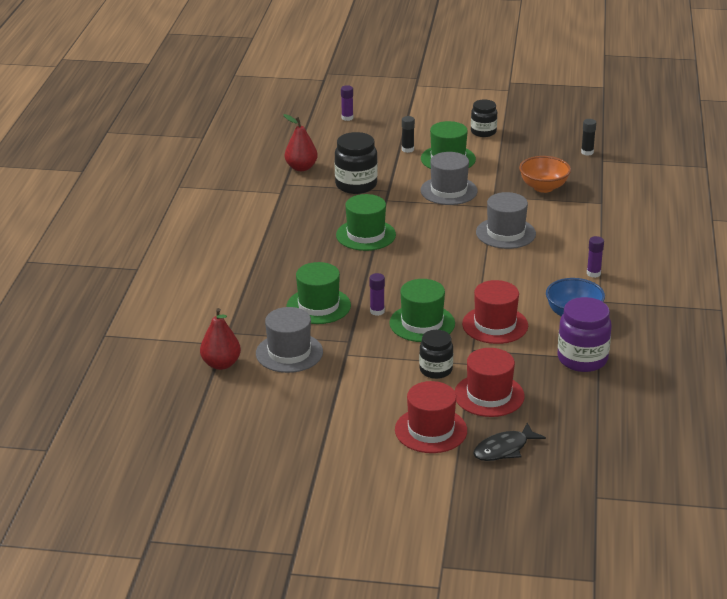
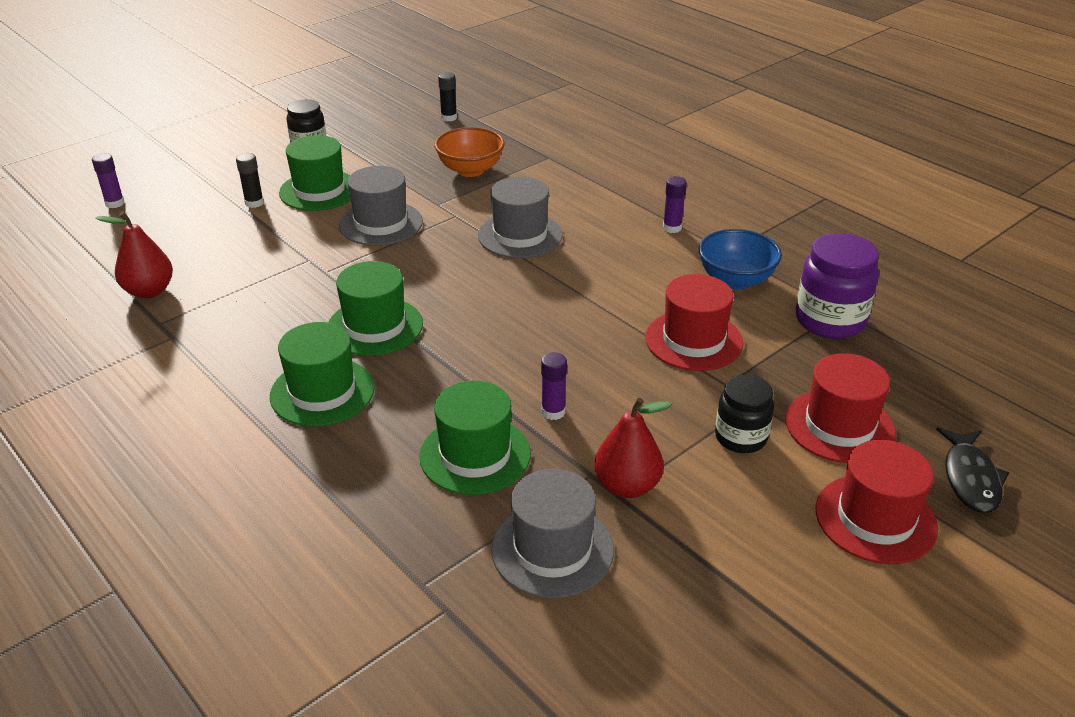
camera: 50 degrees left, 5 degrees up
(221, 364) = (496, 644): red pear -> red pear (627, 486)
(356, 185) = (260, 274): black jar -> none
(422, 323) = (625, 391): green hat -> green hat (322, 392)

